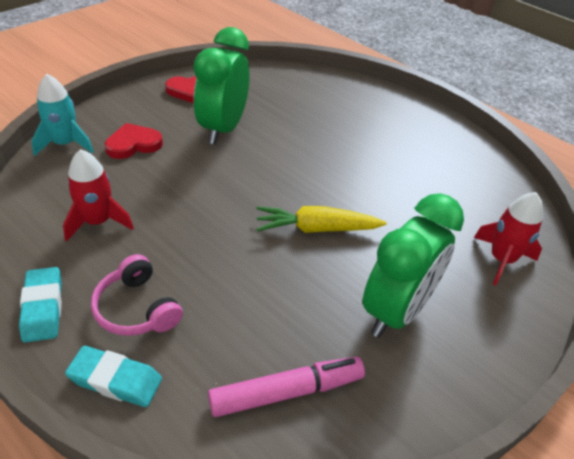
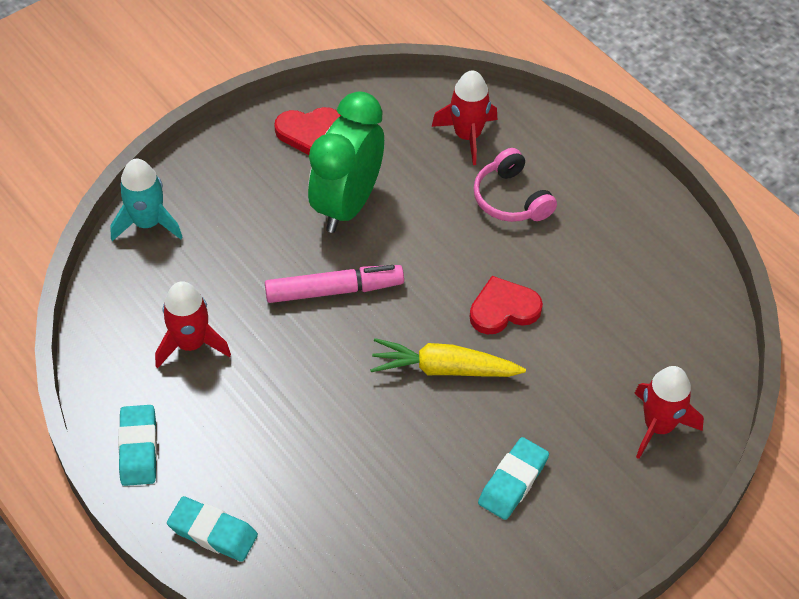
camera: 10 degrees right, 10 degrees up
(133, 144) = (231, 227): red heart -> red heart (503, 309)
(137, 308) = (234, 457): pink headphones -> pink headphones (511, 199)
(286, 392) = (379, 559): pink marker -> pink marker (334, 290)
(303, 91) = (467, 136): none -> red rocket
(396, 311) = (513, 482): green clock -> turquoise eraser

